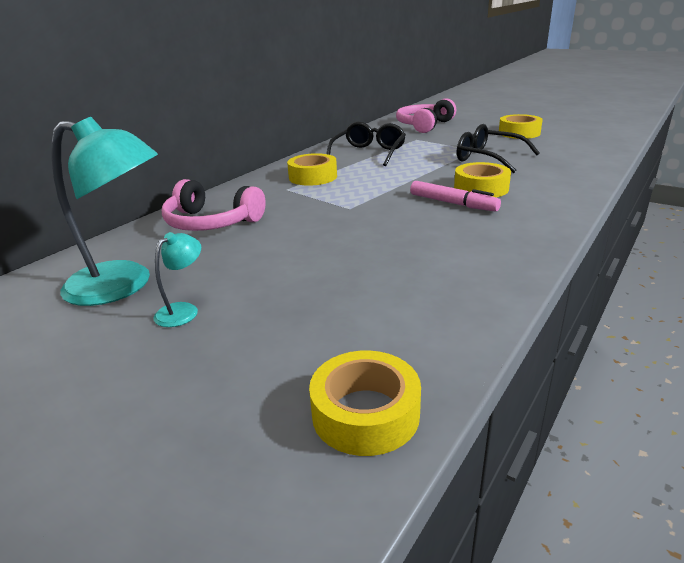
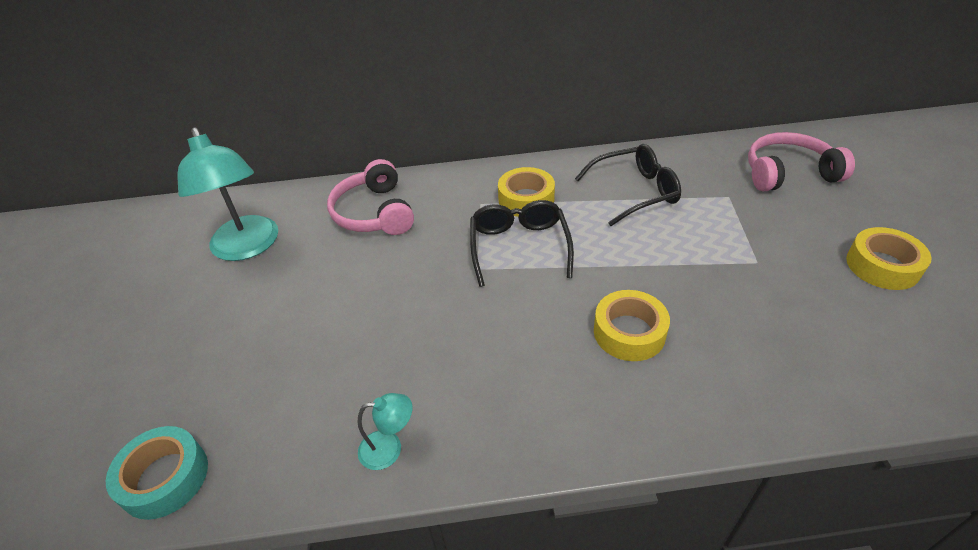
camera: 50 degrees right, 15 degrees up
(183, 310) = (235, 300): turquoise lamp -> turquoise lamp (389, 448)
(365, 413) = (165, 478): yellow tape -> turquoise tape
(453, 203) = (562, 332): pink marker -> none
(488, 158) = (738, 288): black glasses -> black glasses (519, 247)

